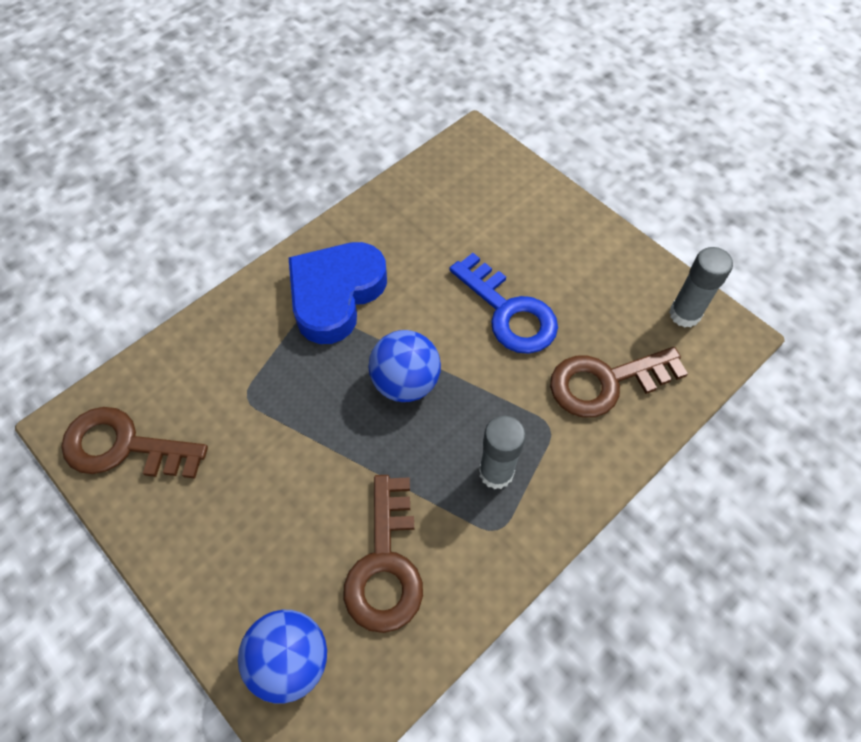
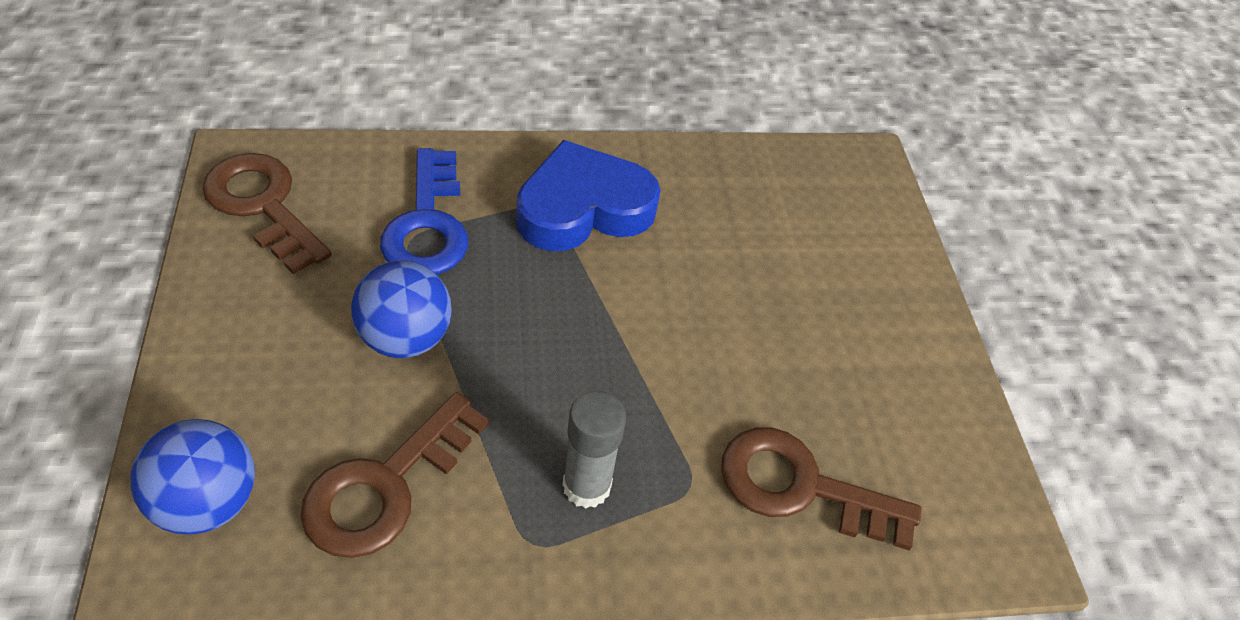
camera: 30 degrees right, 10 degrees down
(405, 382) = (575, 332): blue ball -> blue ball (405, 338)
(509, 312) = (752, 341): blue key -> blue key (427, 224)
(684, 314) = (969, 484): grey glue stick -> none

